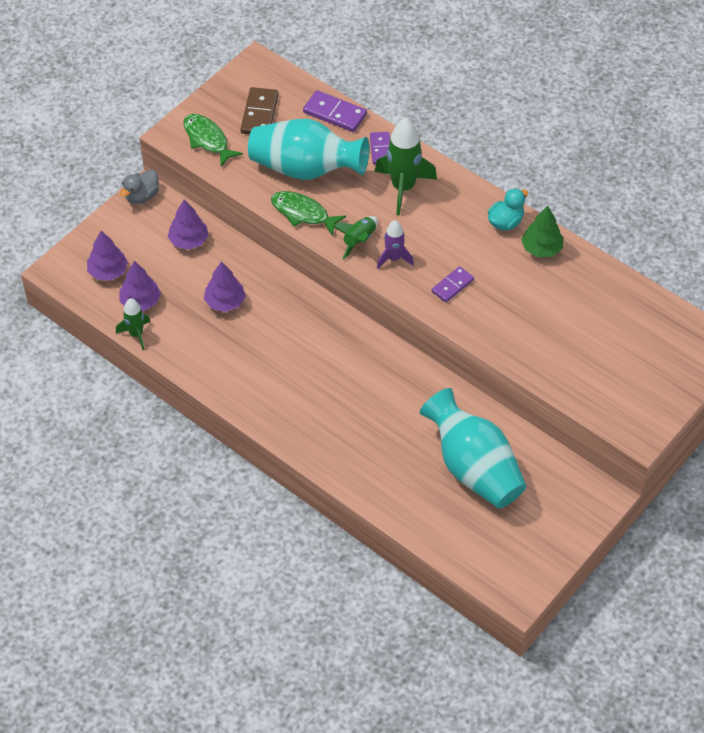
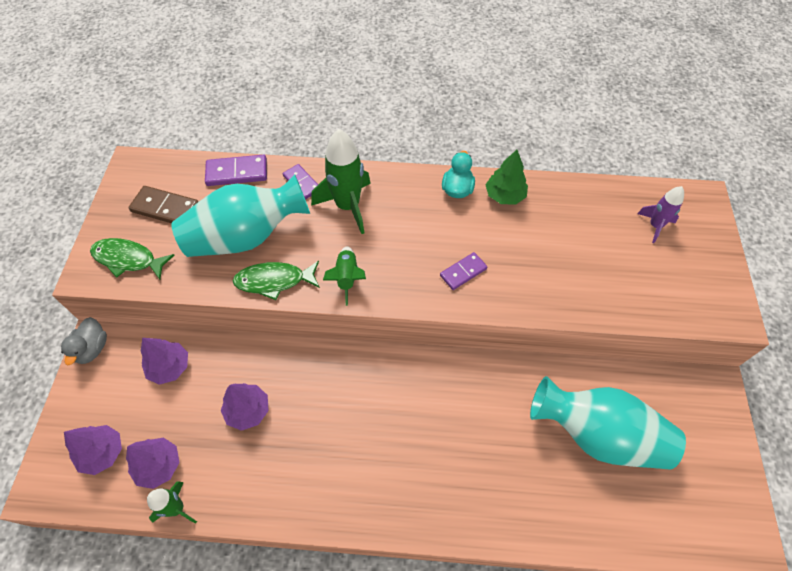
camera: 35 degrees left, 5 degrees up
(259, 114) = (165, 208): brown domino -> brown domino turned 45 degrees counterclockwise
(394, 258) = (391, 276): purple rocket -> purple rocket (655, 226)
(452, 286) = (463, 272): purple domino -> purple domino turned 45 degrees clockwise

